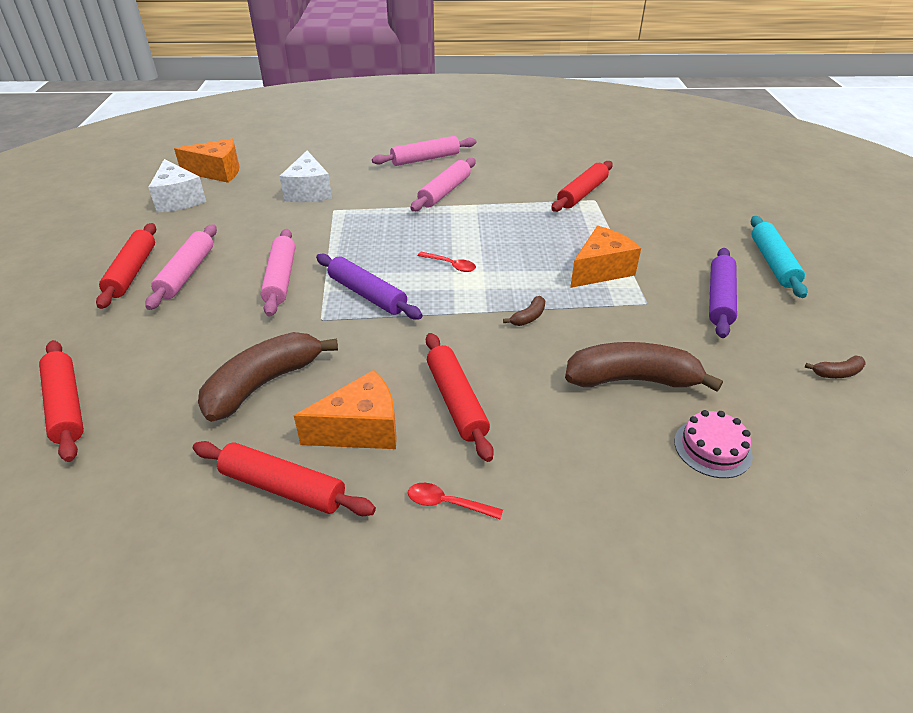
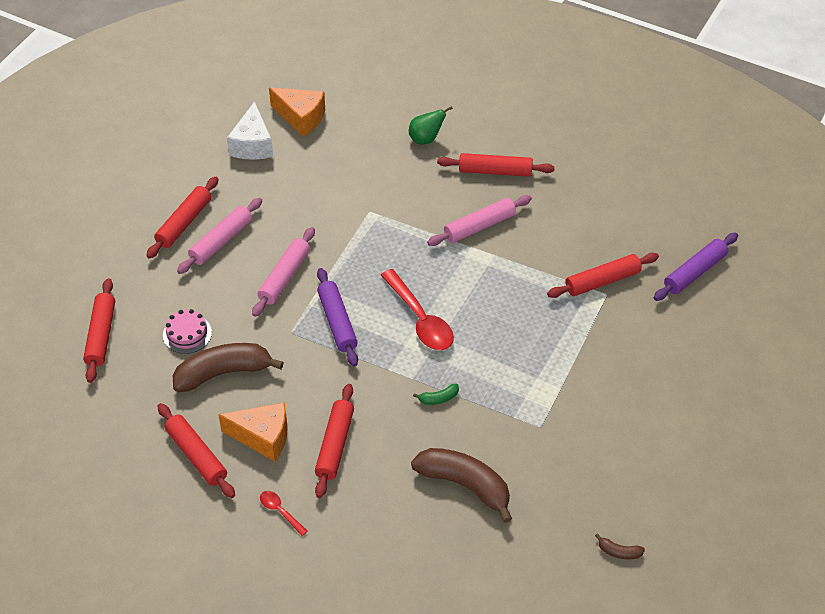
camera: 30 degrees right, 10 degrees up
(309, 192) = (363, 178): white cheese -> none
(347, 157) = (426, 139): none -> green pear
(425, 159) = (495, 171): pink rolling pin -> red rolling pin
(450, 265) = (420, 319): red spoon -> red spoon, size x2.06
(528, 317) = (438, 398): brown banana -> green banana
(601, 270) = (535, 378): orange cheese -> none
(712, 448) = (469, 558): pink cake -> pink cake (187, 334)
(719, 299) = (603, 449): purple rolling pin -> purple rolling pin (694, 272)
(772, 263) = (690, 436): turquoise rolling pin -> none

